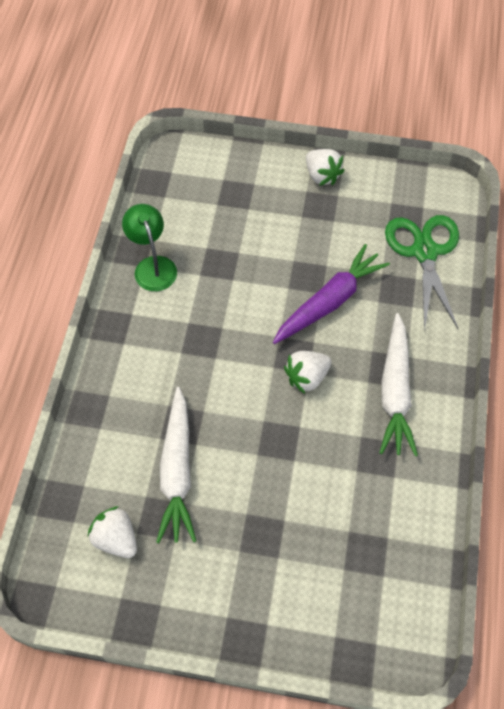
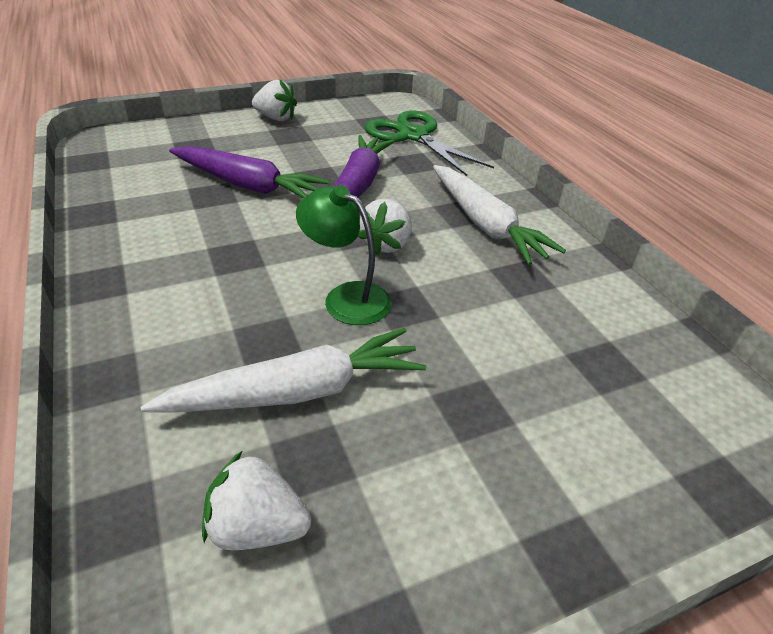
camera: 35 degrees left, 20 degrees down
(152, 266) = (127, 217): green lamp -> green lamp (346, 297)
(177, 471) = (297, 391): white carrot -> white carrot turned 75 degrees counterclockwise
(249, 264) = (248, 185): none -> purple carrot

